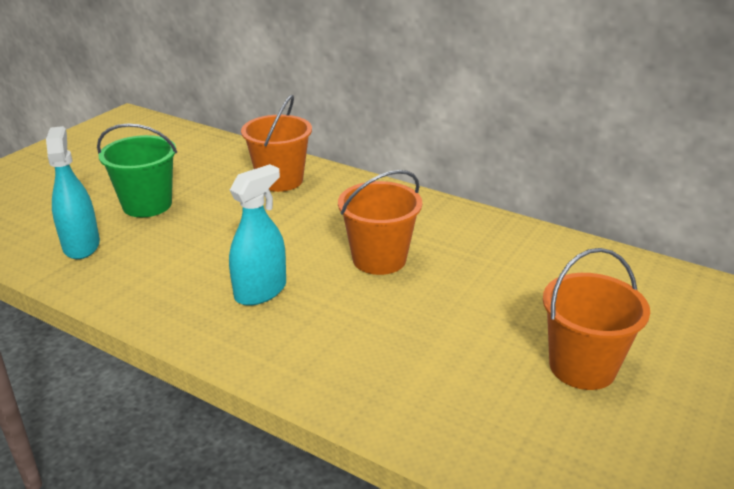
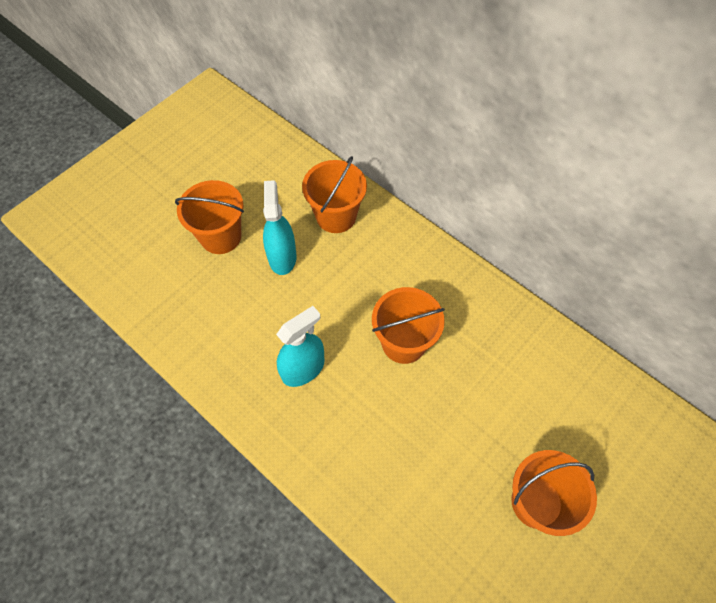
camera: 10 degrees right, 30 degrees up
(81, 246) = (166, 286): turquoise spray bottle -> turquoise spray bottle (282, 257)
(147, 205) = (221, 236): green bucket -> orange bucket

